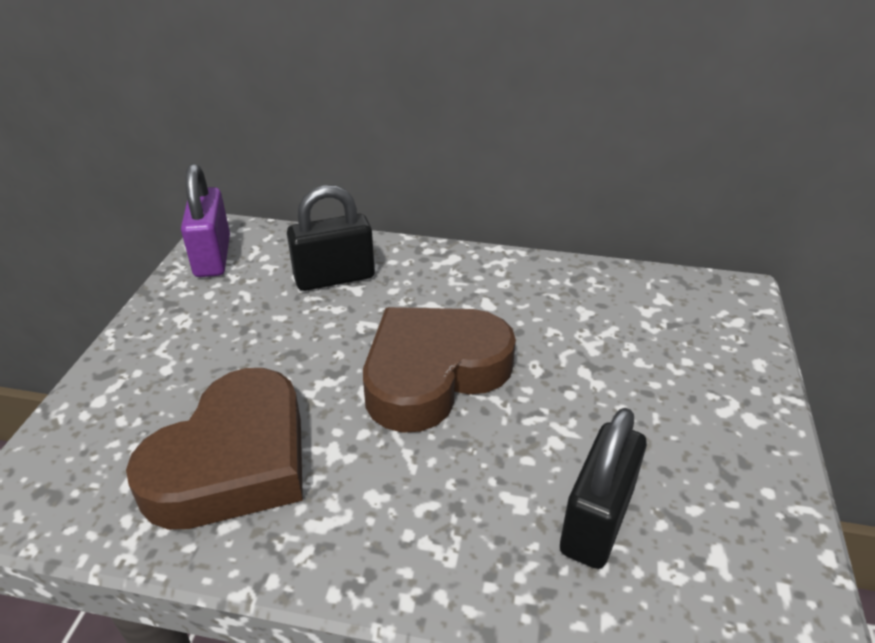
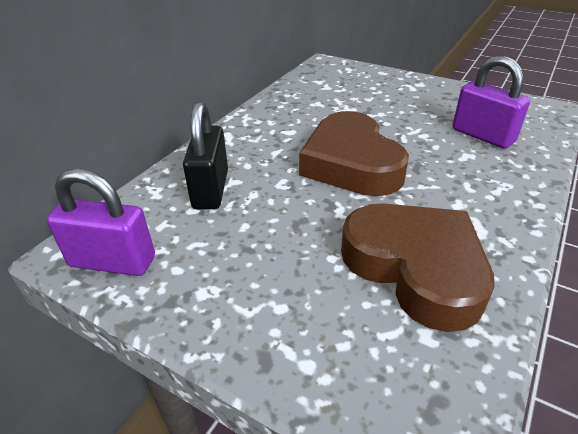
camera: 70 degrees left, 0 degrees up
(596, 521) = (482, 136): black padlock -> purple padlock

